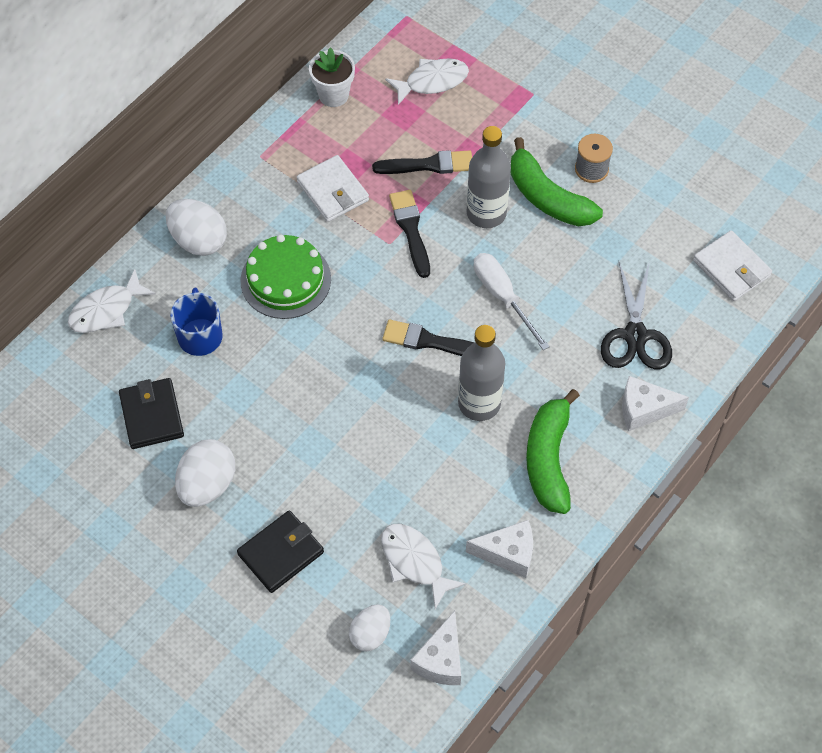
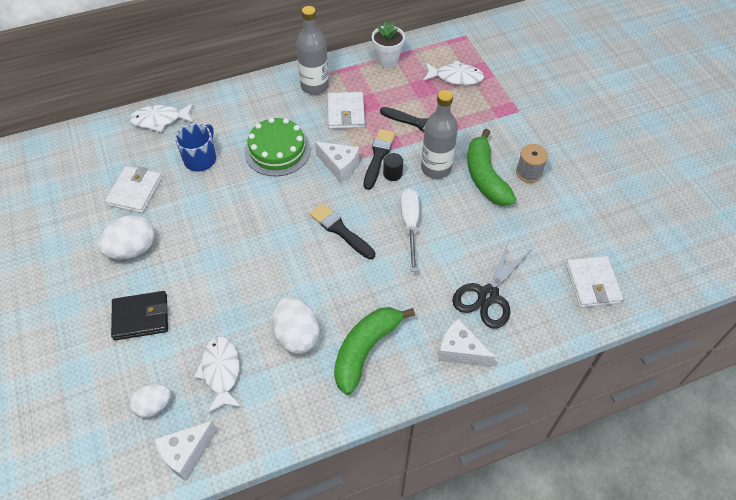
camera: 30 degrees right, 5 degrees down
(152, 415) = (135, 191): black wallet -> white wallet
(199, 240) = (243, 105): white egg -> white egg (297, 335)
(441, 243) = (392, 173): none -> black cylinder
(479, 403) = (344, 286): grey bottle -> grey bottle (314, 86)
(508, 553) = (289, 402): white cheese -> white cheese (339, 166)

